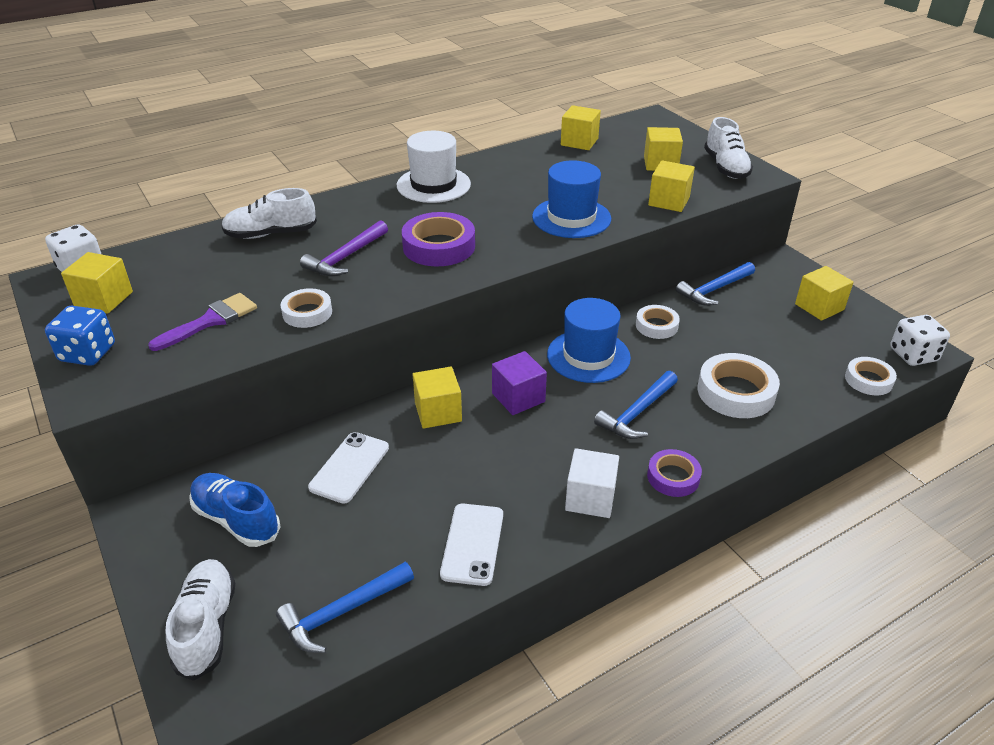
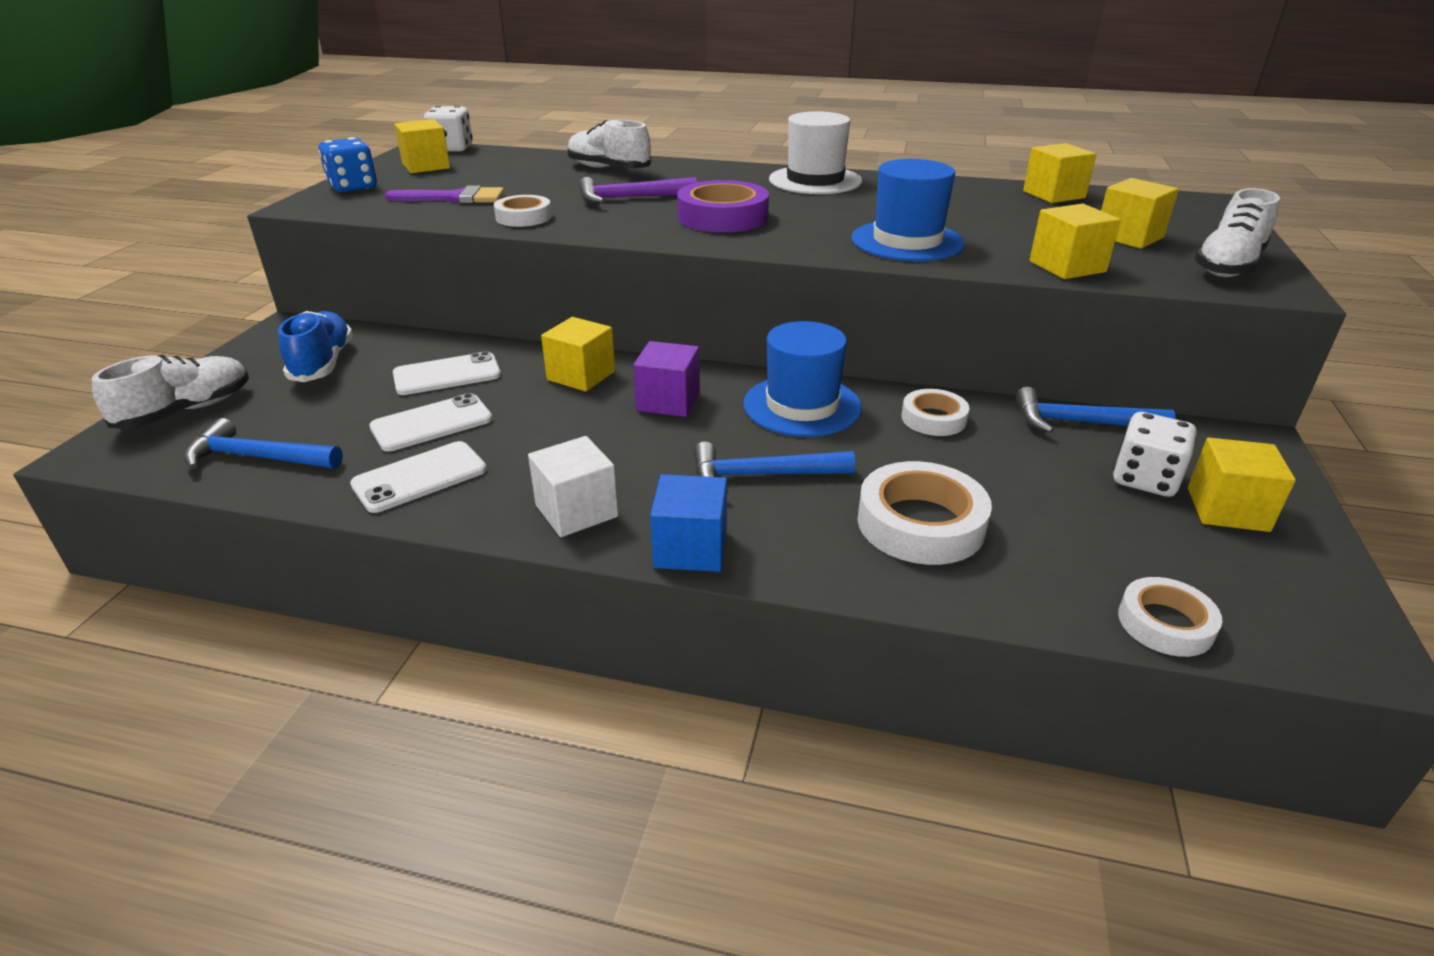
camera: 45 degrees right, 5 degrees down
(409, 506) = (432, 423): none -> white phone
(673, 477) = (690, 548): purple tape -> blue cube
(913, 355) = (1317, 643): white dice -> white dice (1145, 479)

